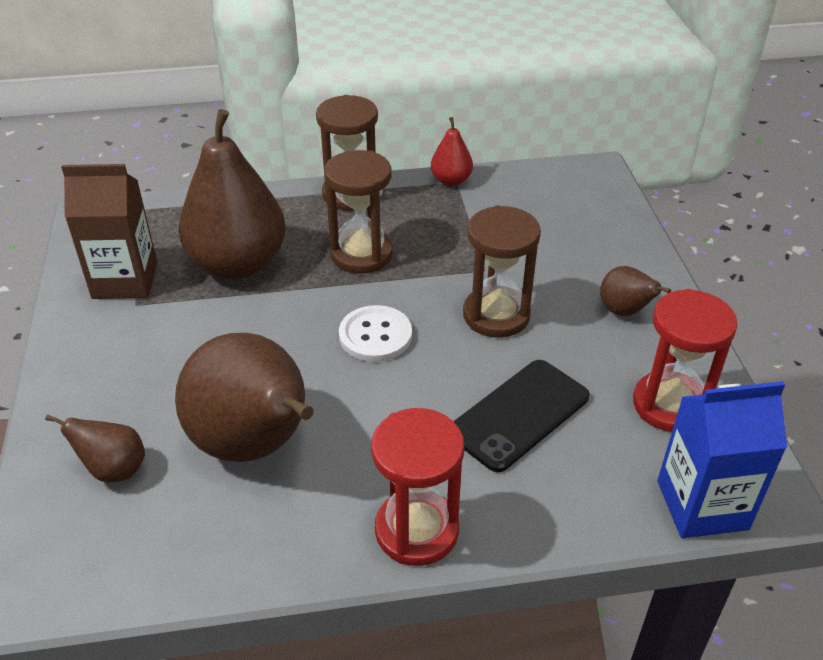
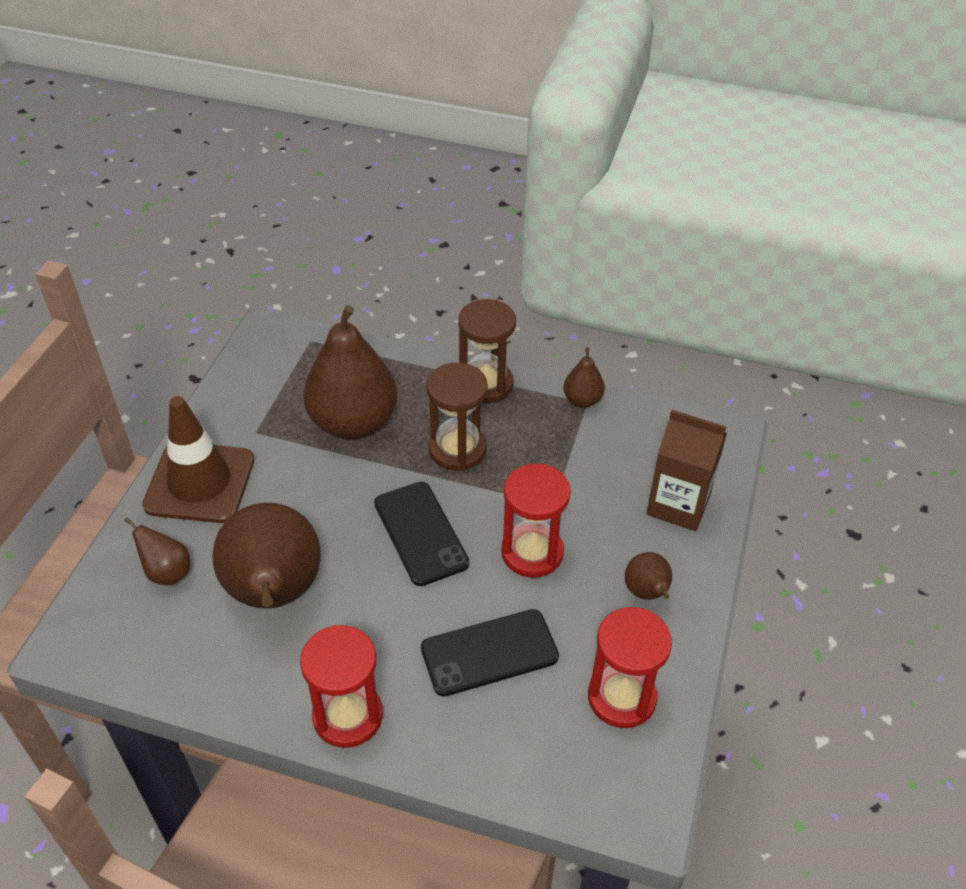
camera: 25 degrees right, 5 degrees up
(99, 370) = (200, 483): none -> brown traffic cone
(125, 280) = (260, 406): brown carton -> brown carton (678, 504)
(375, 336) = (421, 533): white button -> black phone
(451, 180) = (582, 400): red pear -> brown pear
(496, 315) = (532, 552): brown hourglass -> red hourglass
(702, 505) = (583, 796): blue carton -> none

